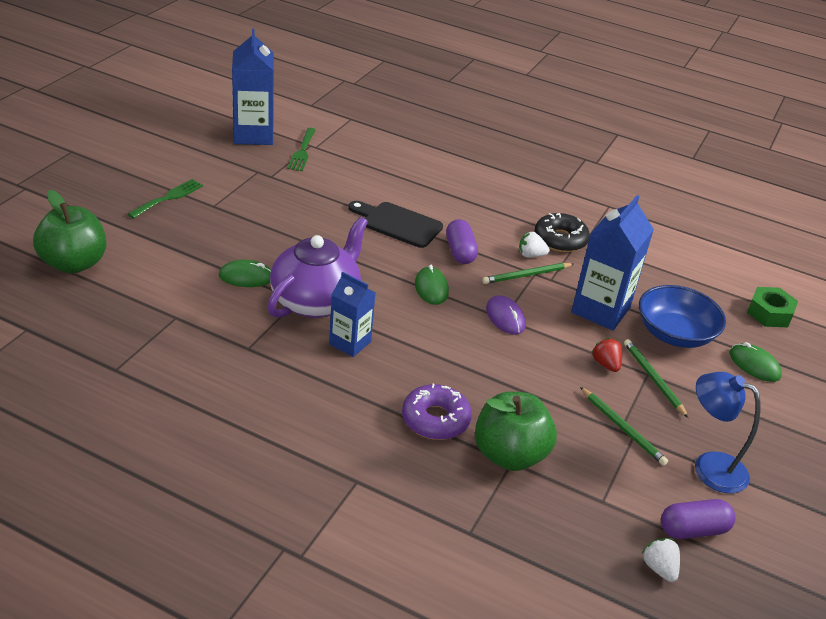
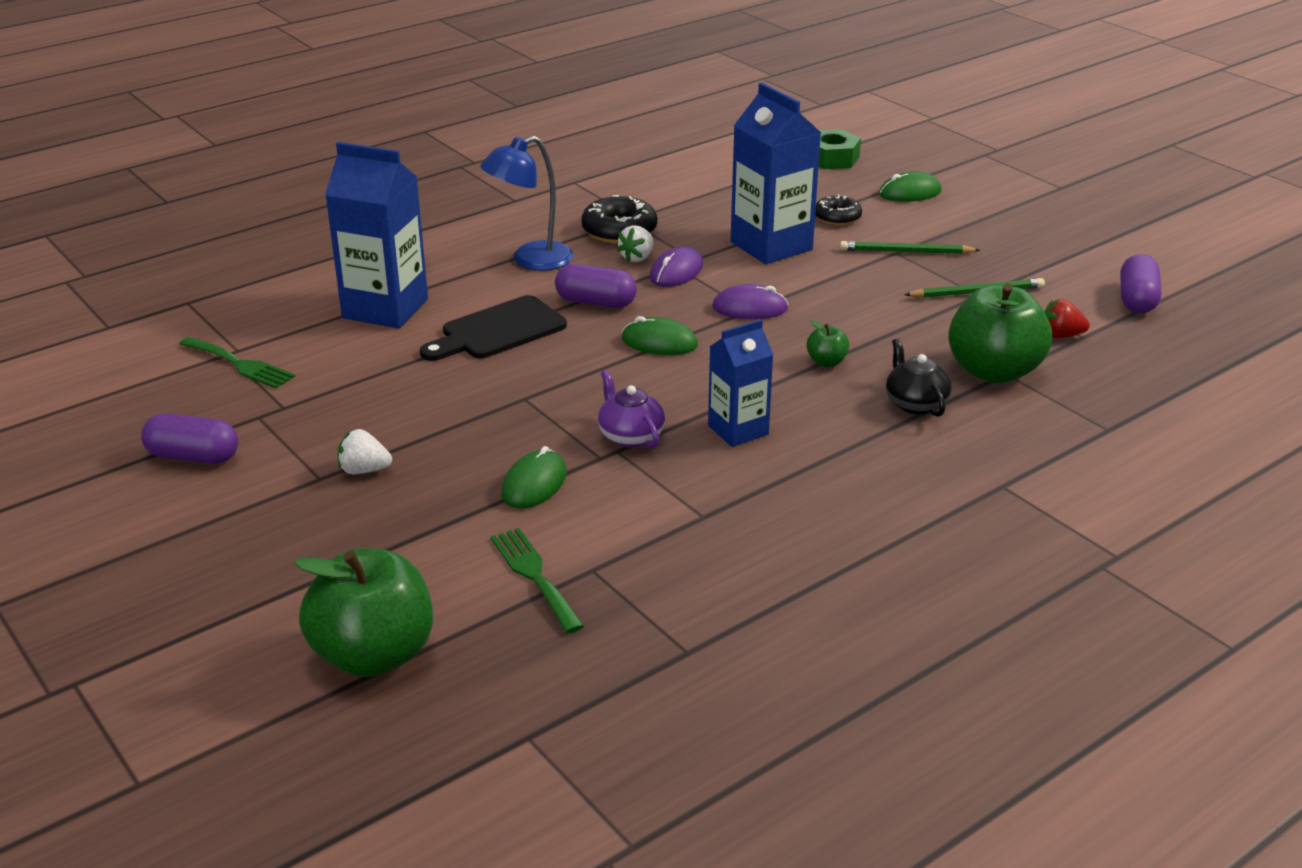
camera: 60 degrees left, 5 degrees down
(168, 198) = (257, 518): green fork -> green fork (534, 576)
(211, 164) = (193, 457): none -> purple capsule
(253, 135) = (144, 398): blue carton -> blue carton (385, 308)
(316, 300) = (630, 436): purple teapot -> purple teapot, size x0.49
(435, 419) = (915, 404): purple donut -> black teapot
(460, 366) = (826, 362): none -> green apple
(526, 275) = (676, 272): green pencil -> purple mouse
(606, 364) = (868, 271): red strawberry -> red strawberry (1060, 335)
(659, 568) = (1184, 333): white strawberry -> white strawberry (364, 470)
(674, 334) = (837, 217): blue bowl -> black donut
(709, 467) = (1052, 264): blue lamp -> blue lamp (531, 260)

